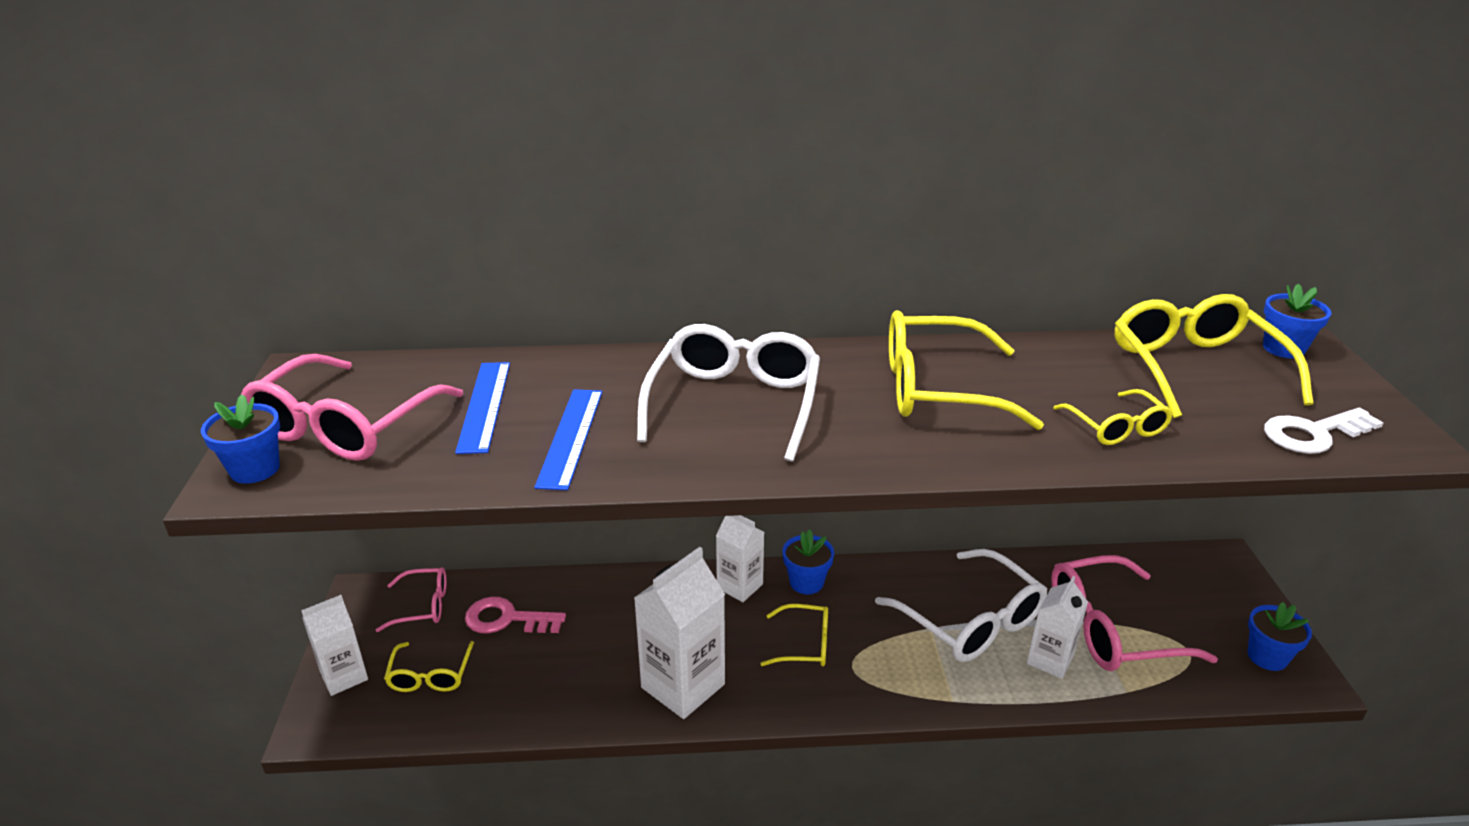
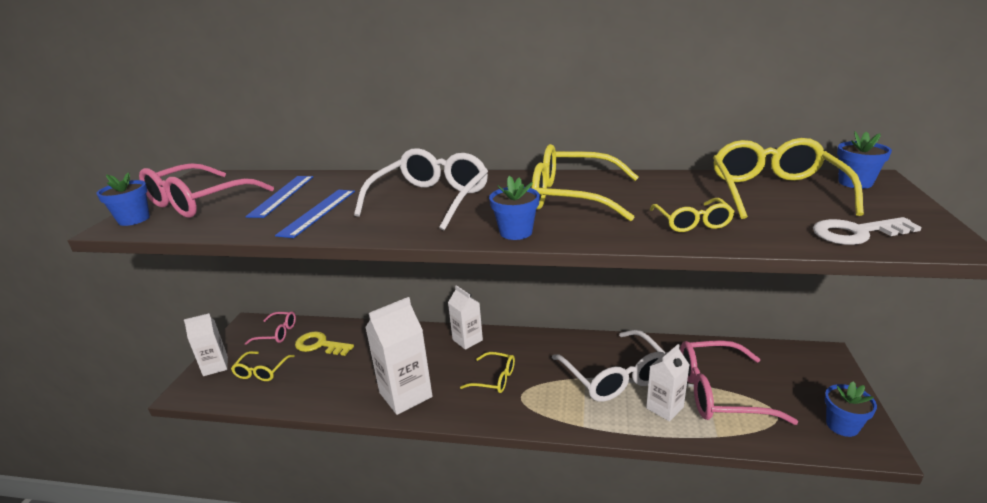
camera: 15 degrees right, 5 degrees down
(507, 619) = (320, 345): pink key -> yellow key
(806, 582) = (511, 342): blue flower pot -> blue flower pot (516, 232)

